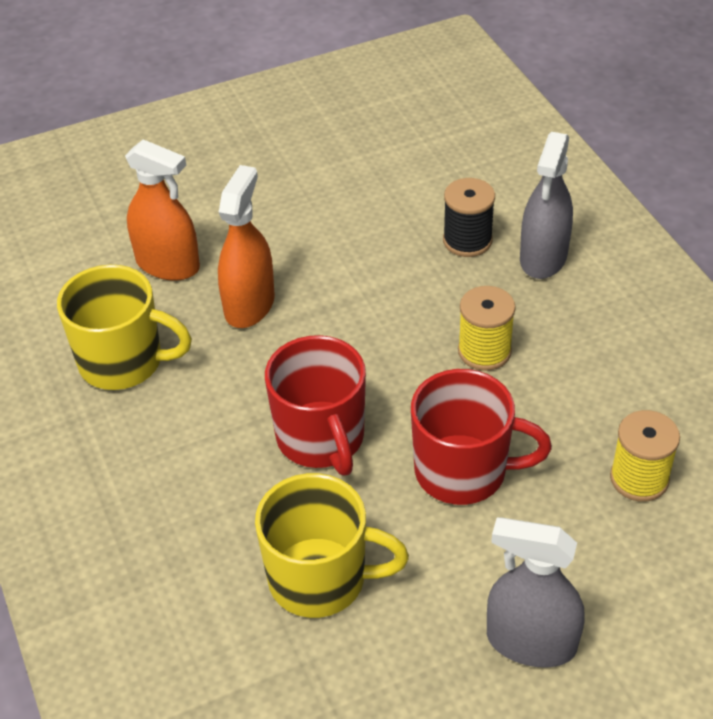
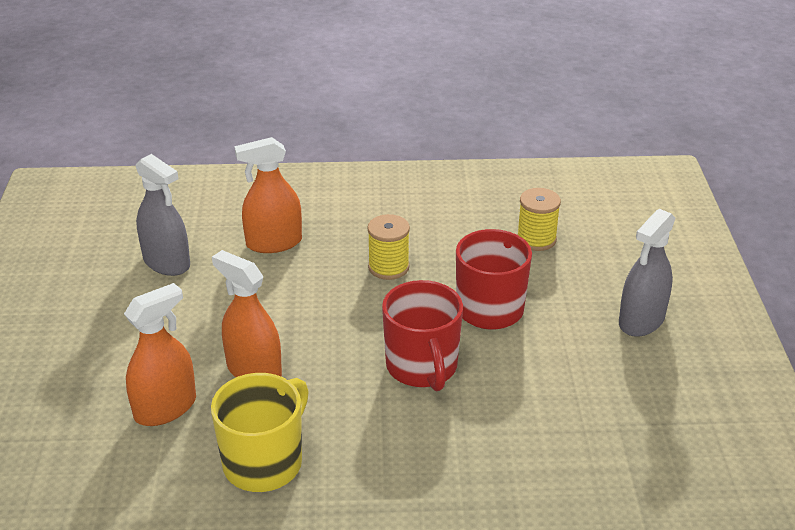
camera: 70 degrees left, 10 degrees down
(320, 579) = (551, 401): yellow mug -> none
(321, 439) = (422, 367): red mug -> red mug turned 75 degrees clockwise
(467, 240) = (274, 243): black spool -> orange spray bottle
(543, 257) = (318, 216): grey spray bottle -> grey spray bottle (166, 262)

